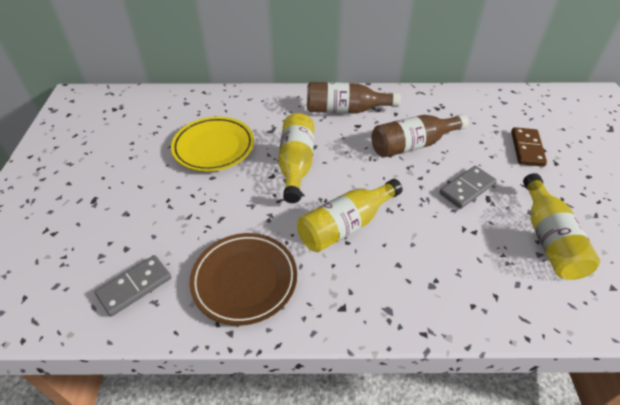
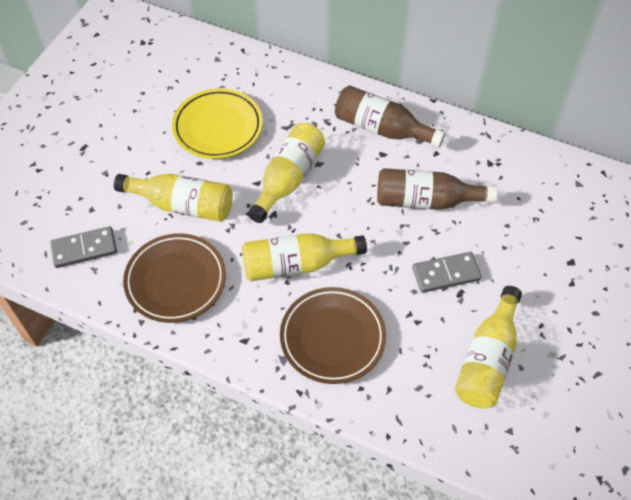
camera: 25 degrees right, 10 degrees up
(215, 214) = (182, 205): none -> yellow bottle
(418, 272) = (332, 337): none -> brown plate
(527, 148) = (553, 253): brown domino -> none

